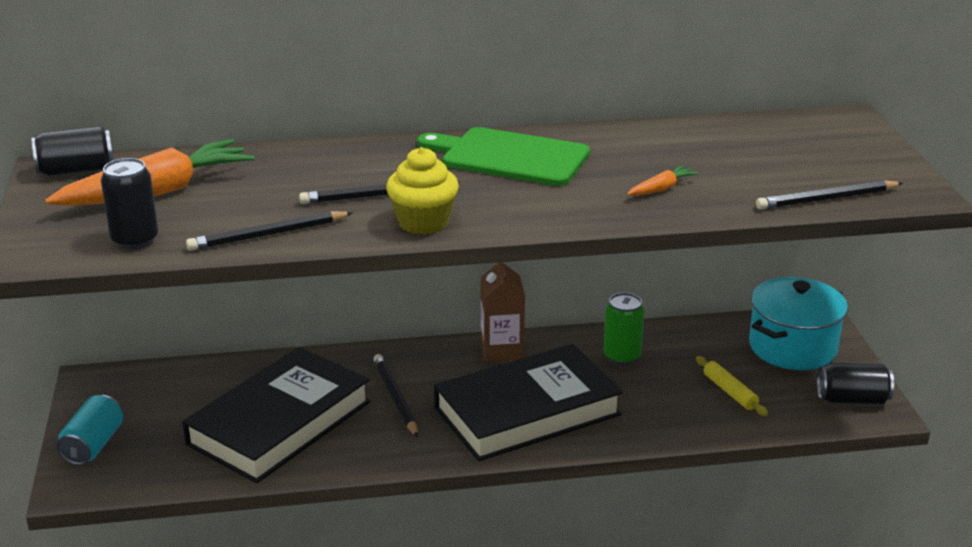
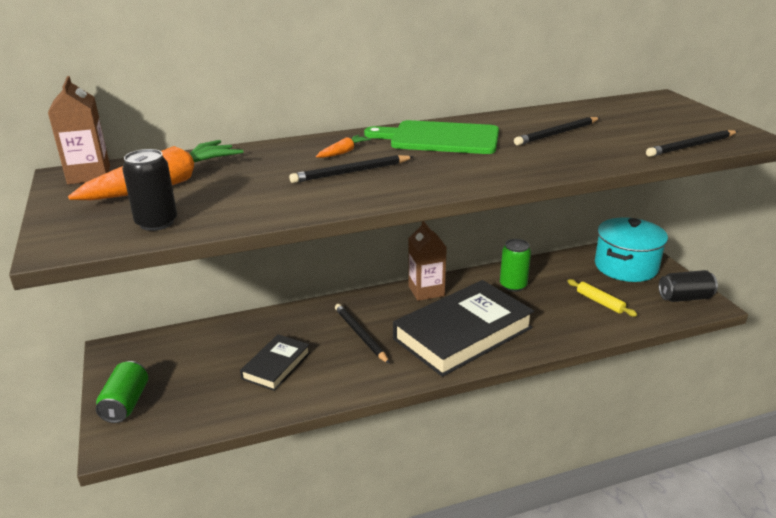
camera: 10 degrees left, 0 degrees up
(76, 170) = (89, 175): black can -> brown carton
(93, 445) = (126, 404): turquoise can -> green can
(268, 234) = (273, 208): black pencil -> black pencil (557, 134)
(279, 423) = (276, 365): black book -> black book, size x0.50
(423, 222) = (399, 188): yellow cupcake -> none
(661, 189) = (567, 149): orange carrot -> orange carrot (343, 152)

